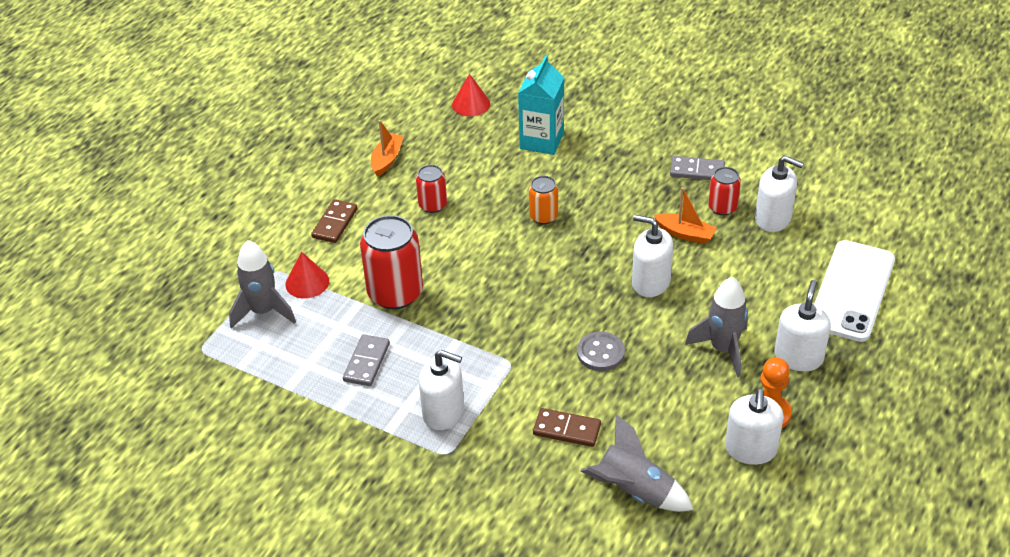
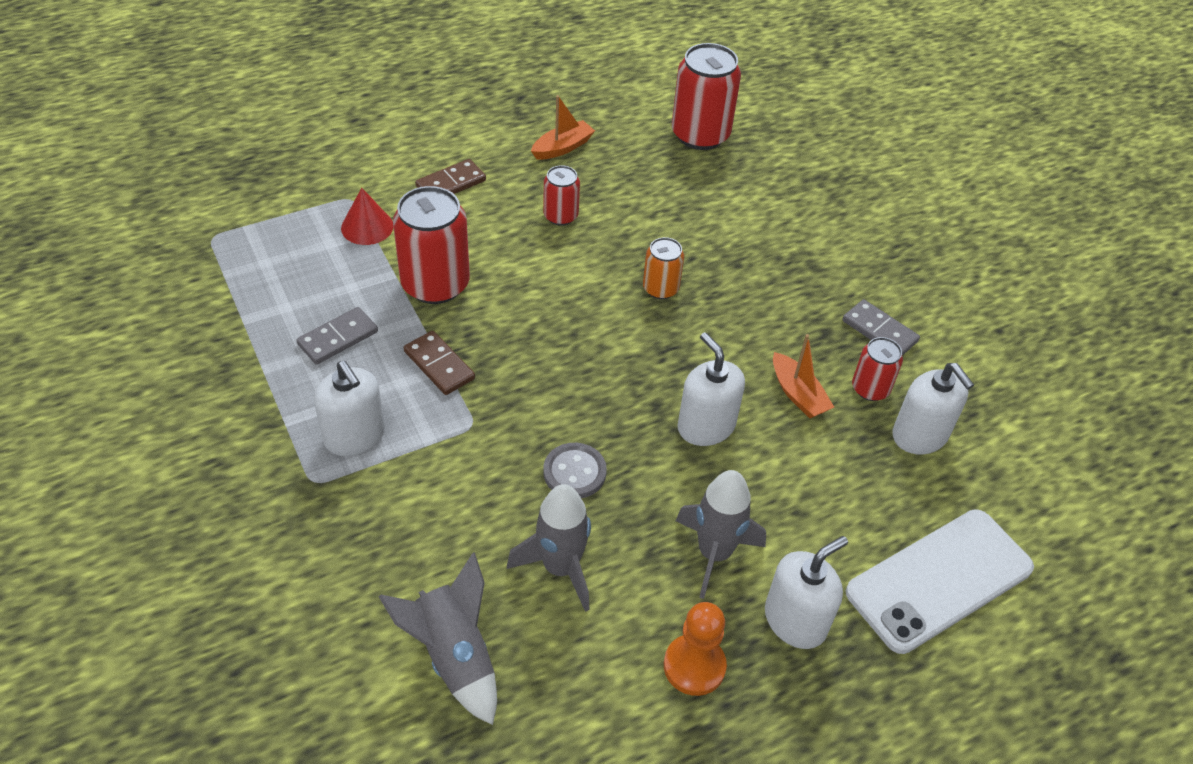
camera: 30 degrees right, 5 degrees up
(263, 311) = (300, 232): grey rocket -> grey rocket (560, 568)
(471, 104) = (700, 135): red cone -> red can
(541, 141) = (736, 209): turquoise carton -> none
(567, 430) = (455, 535): brown domino -> brown domino (439, 365)
(750, 449) = (631, 696): white soap dispenser -> none

